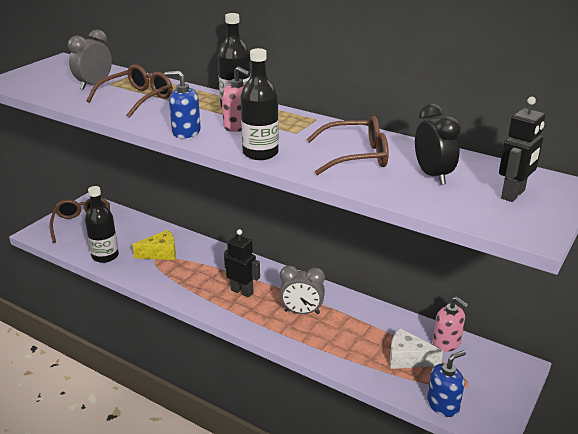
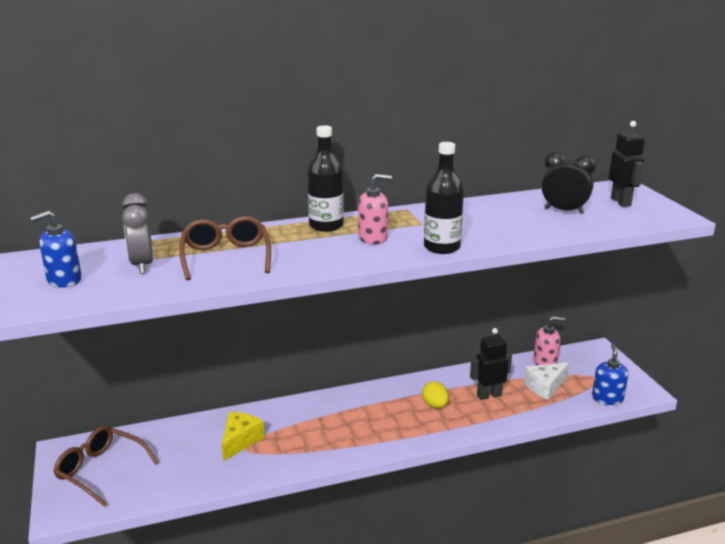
camera: 50 degrees left, 5 degrees down
(105, 256) = (190, 479): black bottle -> none
(186, 132) = (348, 260): blue soap dispenser -> blue soap dispenser (64, 280)
(242, 291) = (367, 421): black robot -> black robot (489, 395)
(301, 312) = (435, 405): grey clock -> yellow egg
(356, 156) = (498, 220): brown glasses -> none

